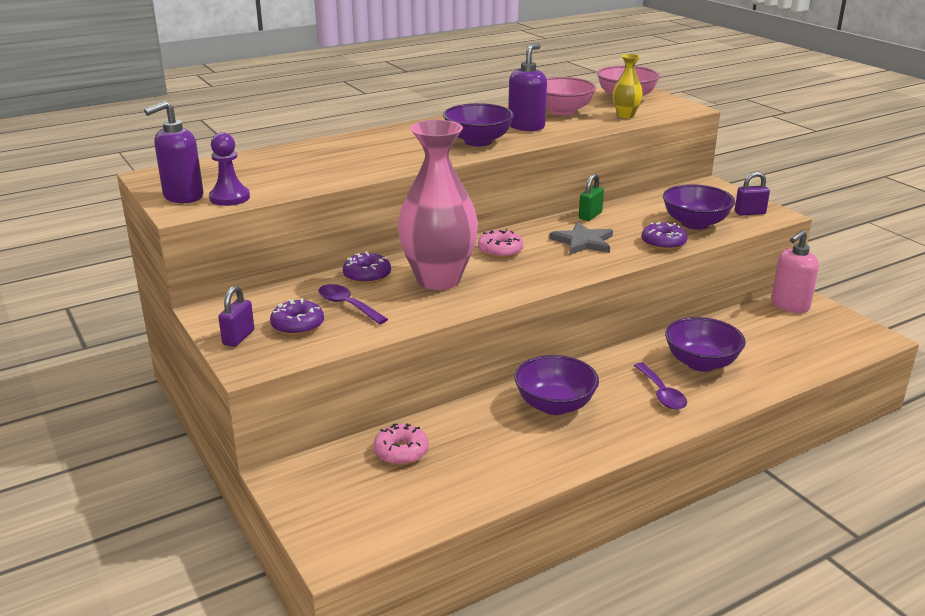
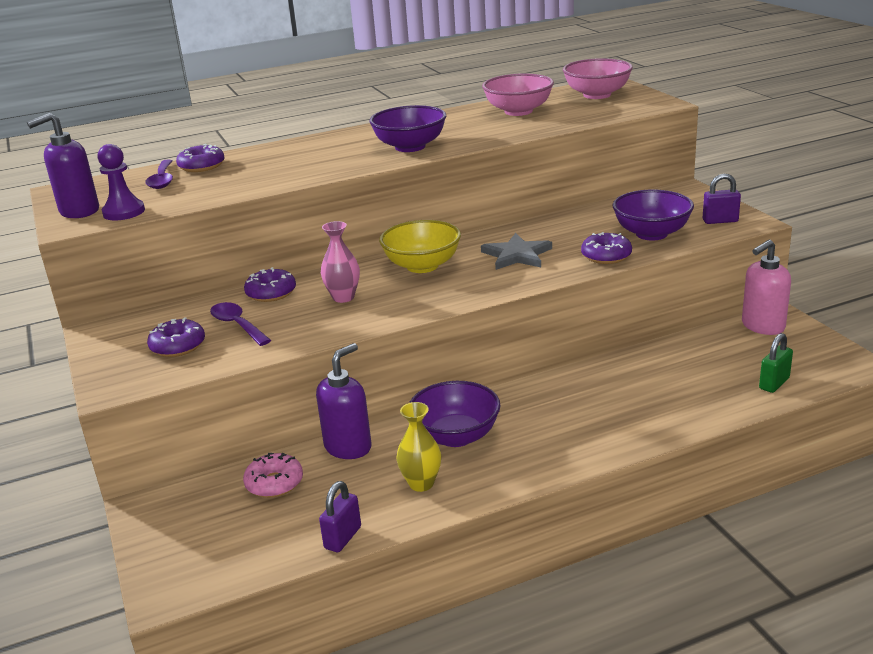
camera: 10 degrees right, 0 degrees up
(238, 337) = (114, 358): purple padlock -> purple padlock (343, 538)
(284, 155) = (201, 166): none -> purple donut
(438, 280) = (343, 297): pink vase -> pink vase, size x0.46
(500, 251) = (422, 266): pink donut -> yellow bowl
(526, 126) = (471, 129): purple soap dispenser -> purple soap dispenser (348, 447)
(590, 215) = (537, 226): green padlock -> green padlock (774, 383)
(625, 115) = (586, 114): yellow vase -> yellow vase (421, 483)
(661, 393) = (579, 425): purple spoon -> purple spoon (162, 180)
(701, 363) = (636, 391): purple bowl -> none

